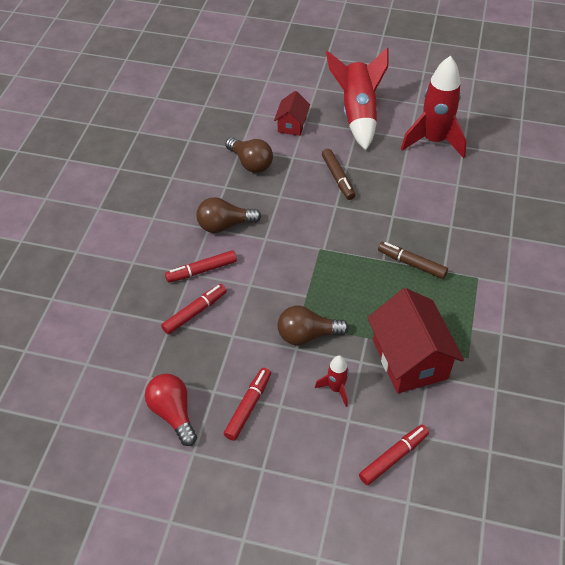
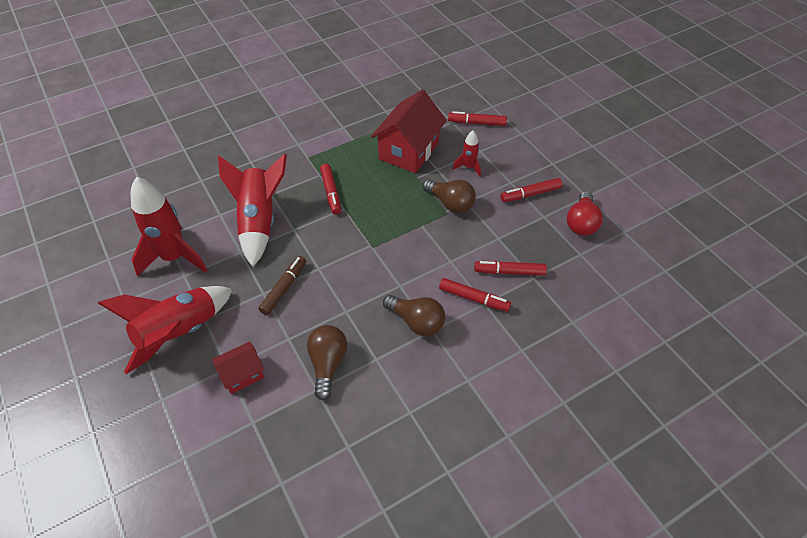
camera: 135 degrees left, 0 degrees up
(411, 264) = (331, 192): brown marker -> red marker
(423, 201) = (259, 222): none -> red rocket

